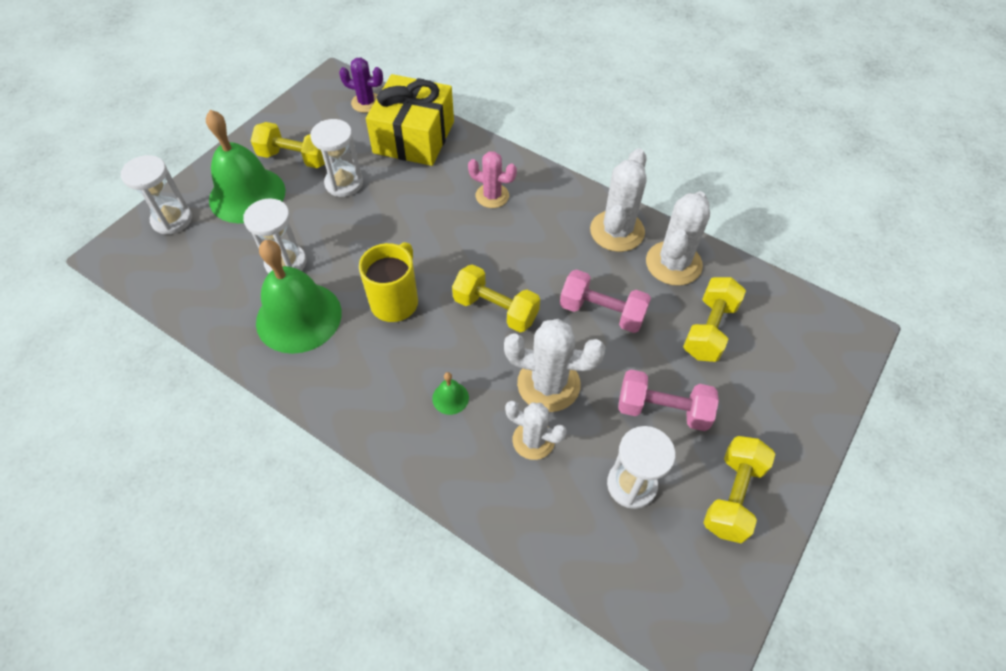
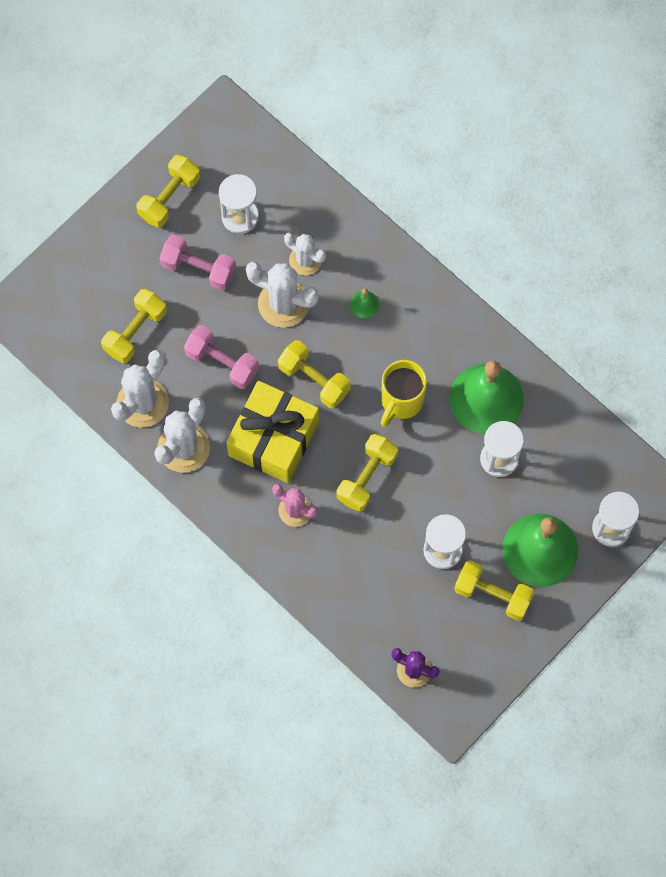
camera: 170 degrees left, 15 degrees up
(414, 137) = (365, 606): yellow gift -> yellow gift (273, 439)
(425, 230) = (367, 477): none -> yellow dumbbell

